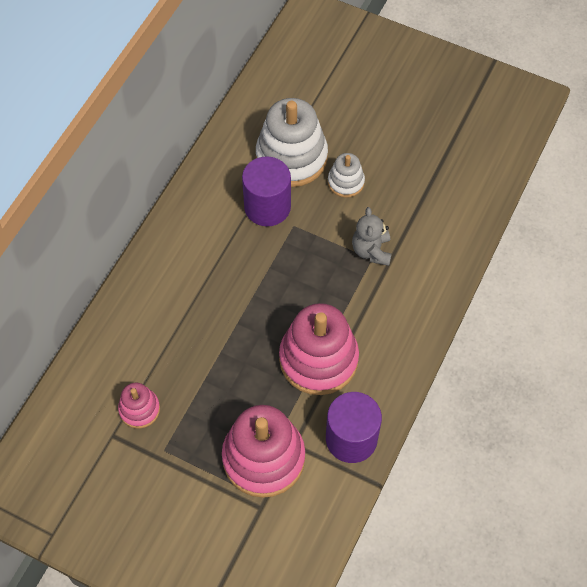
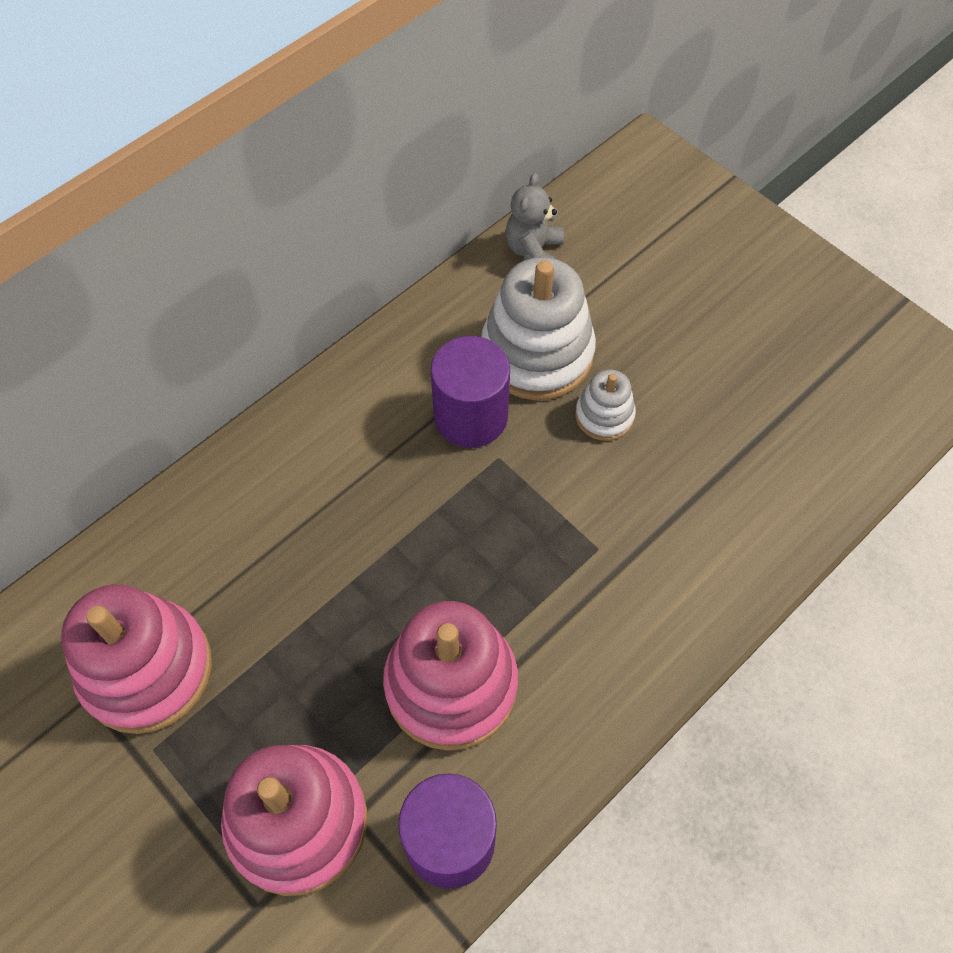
camera: 20 degrees right, 0 degrees up
(139, 409) = (146, 669): pink stacking toy -> pink stacking toy, size x1.97
(371, 251) = (603, 535): grey teddy bear -> grey teddy bear (533, 251)

